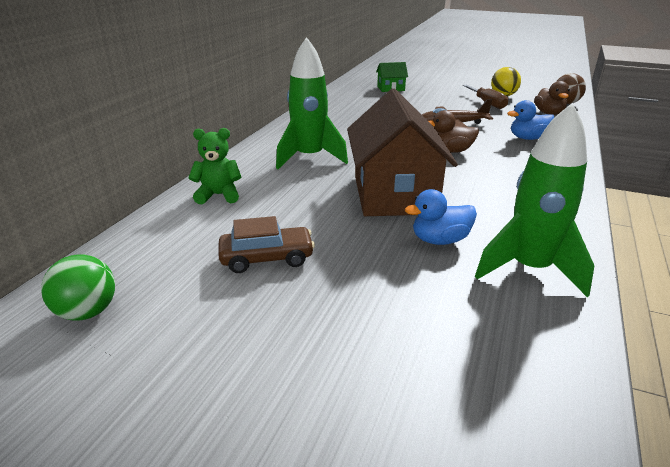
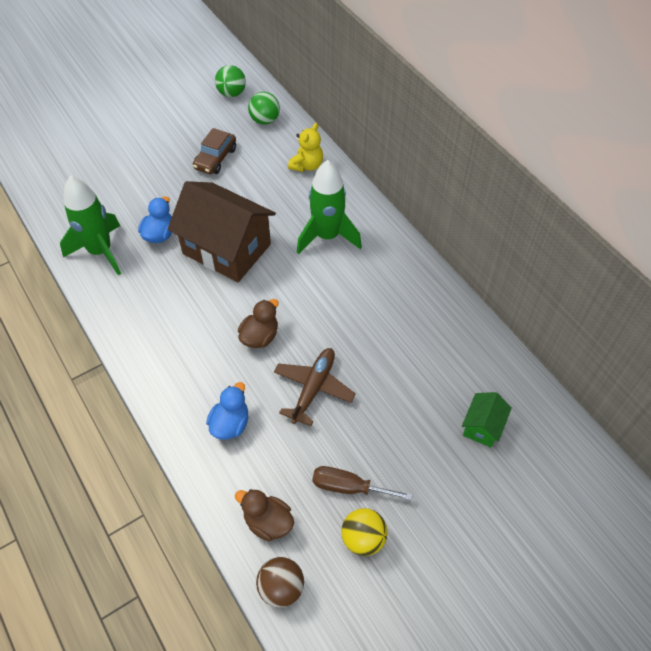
camera: 125 degrees right, 25 degrees up
(147, 252) = (265, 120): none -> green ball
(218, 195) = (307, 165): green teddy bear -> yellow teddy bear

